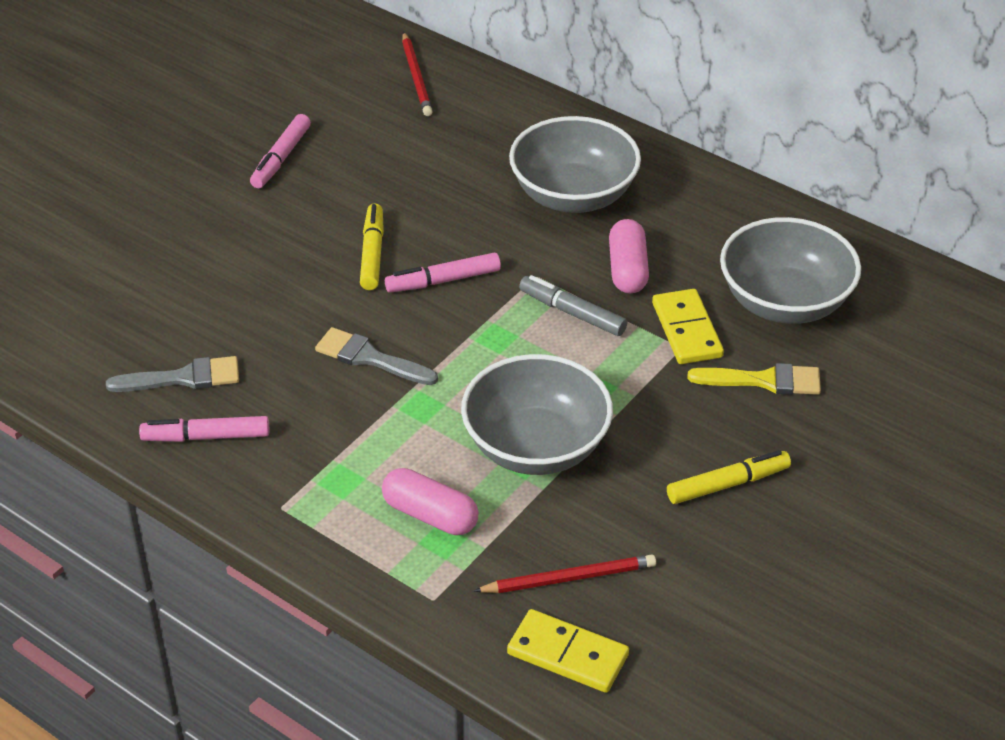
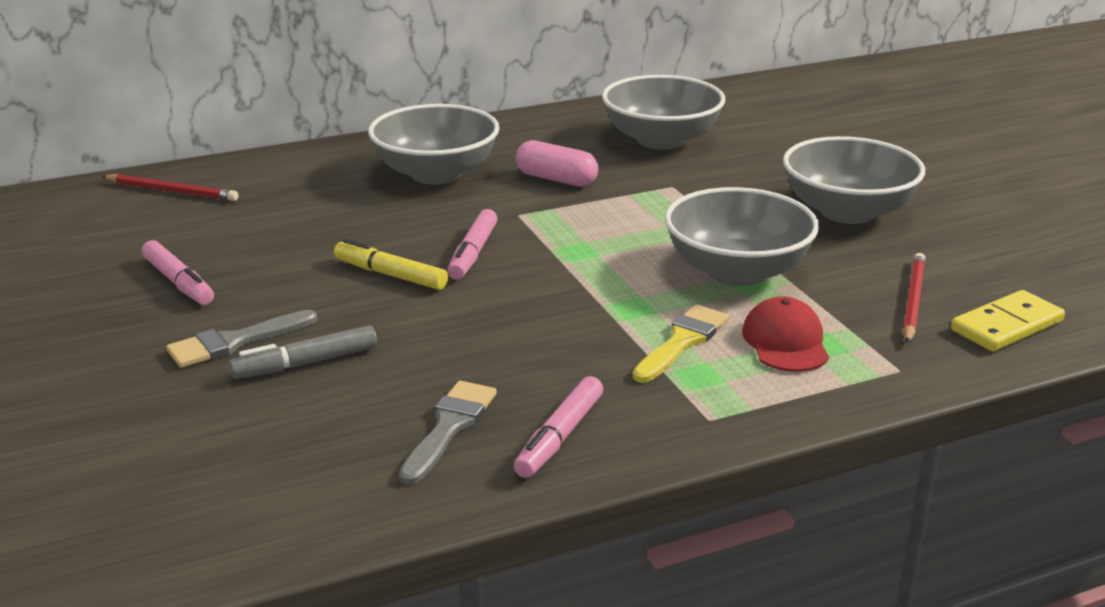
camera: 60 degrees left, 15 degrees down
(370, 358) = (538, 315): grey brush -> grey brush (234, 342)
(430, 515) = (785, 342): pink capsule -> red cap
(572, 313) = (583, 213): grey marker -> grey marker (305, 363)
(687, 330) = (655, 178): yellow domino -> none
(728, 484) = (847, 212): yellow marker -> grey bowl
(764, 380) = (741, 169): yellow brush -> yellow brush (682, 341)

